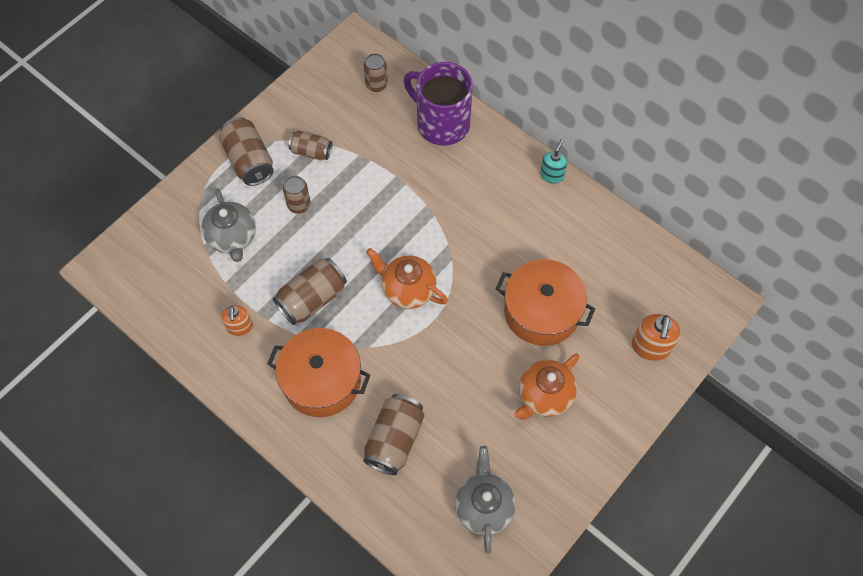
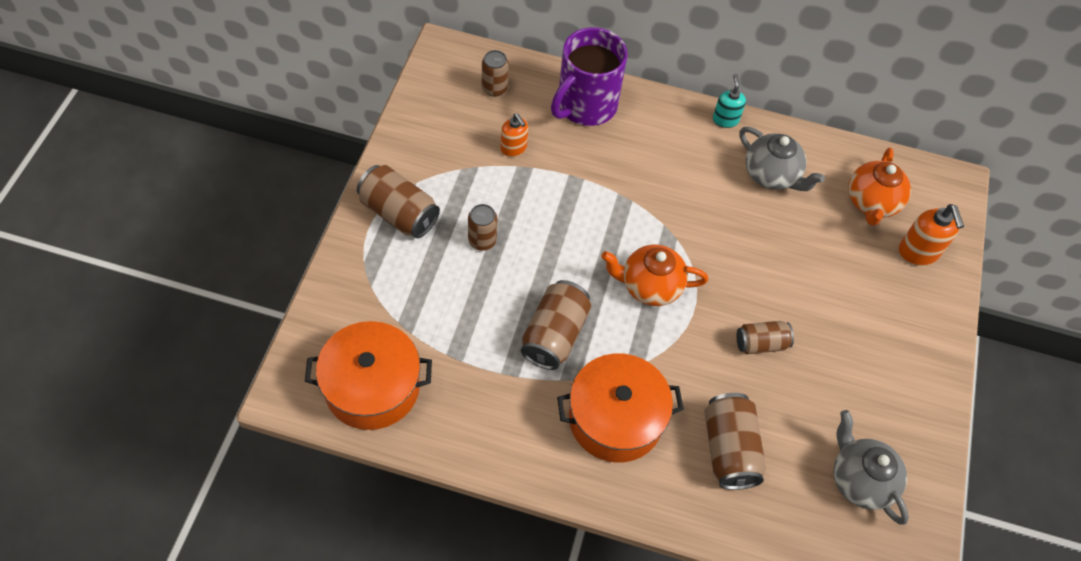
camera: 30 degrees left, 5 degrees down
(232, 238) = (427, 303): grey teapot -> grey teapot (771, 175)
(240, 327) = (491, 397): orange soap dispenser -> orange soap dispenser (514, 148)
(311, 152) = (464, 180): brown can -> brown can (761, 344)
(441, 123) = (585, 105): purple mug -> purple mug turned 60 degrees counterclockwise
(541, 311) = (796, 257): orange pot -> orange pot (372, 387)
(544, 396) = (849, 340): orange teapot -> orange teapot (871, 203)

